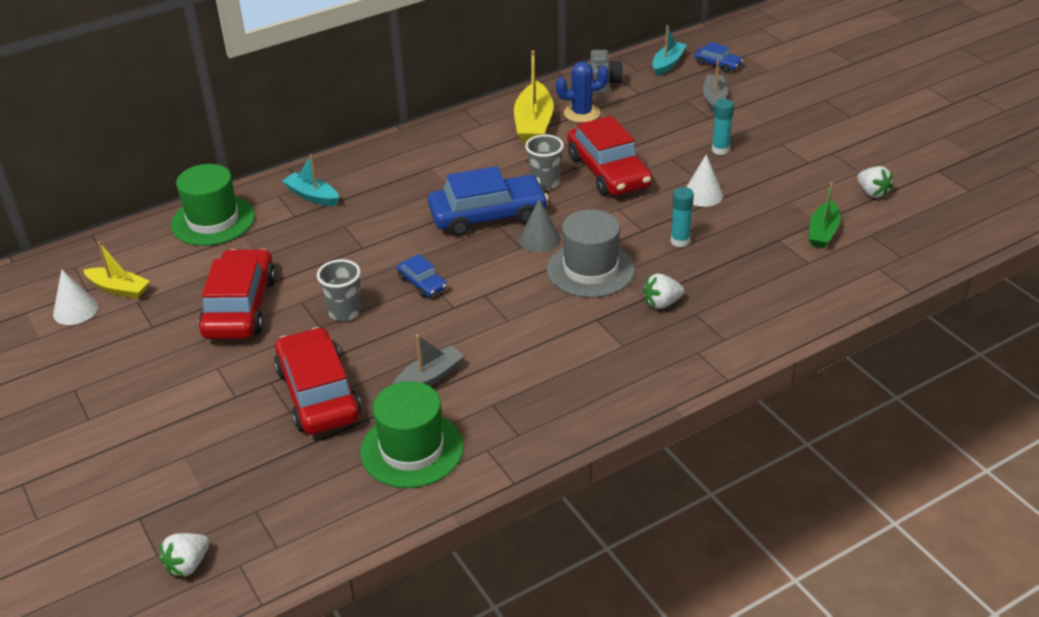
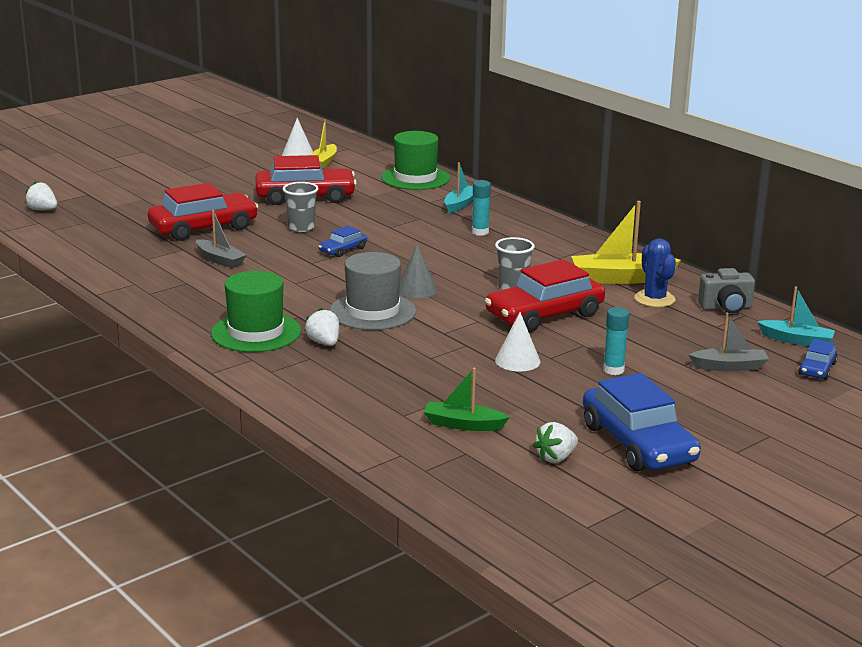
camera: 80 degrees right, 15 degrees down
(412, 449) = (138, 260): green hat -> green hat (256, 332)
(488, 215) = (449, 267): blue car -> blue car (638, 443)
(680, 241) = (428, 350): turquoise glue stick -> turquoise glue stick (480, 232)

